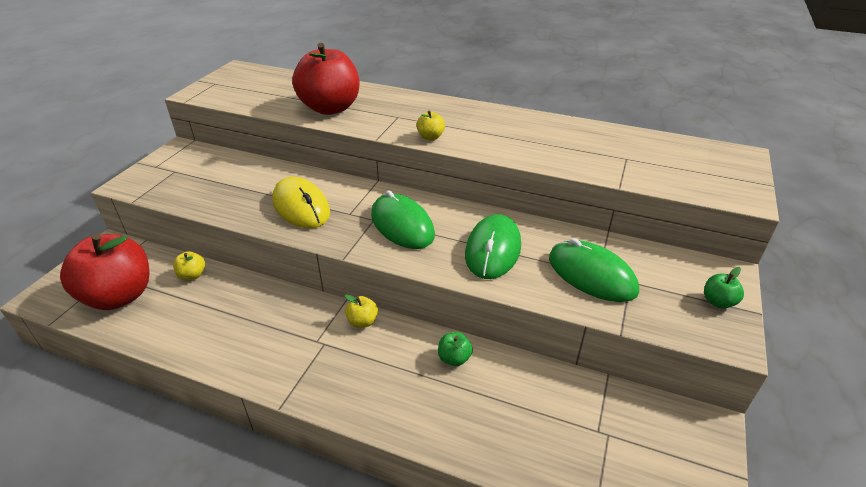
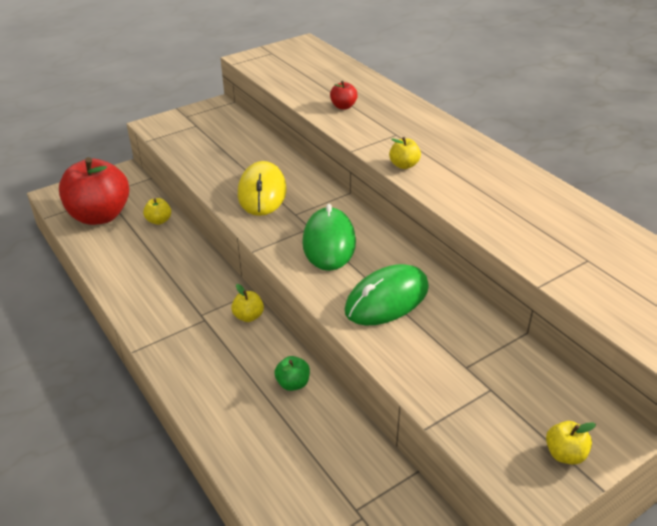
camera: 35 degrees right, 0 degrees up
(330, 108) = (343, 106): red apple -> red apple, size x0.41
(591, 275) = (457, 364): green mouse -> none
(718, 302) = (565, 454): green apple -> yellow apple

